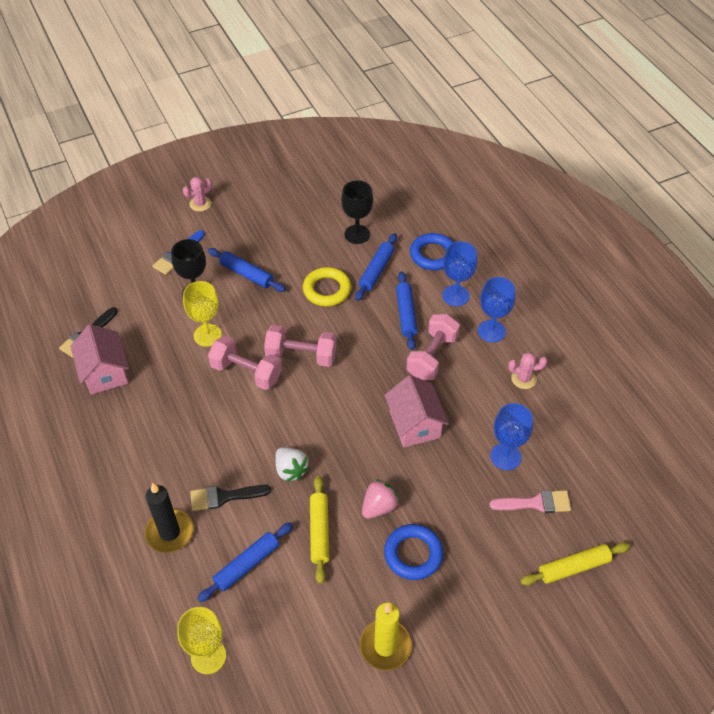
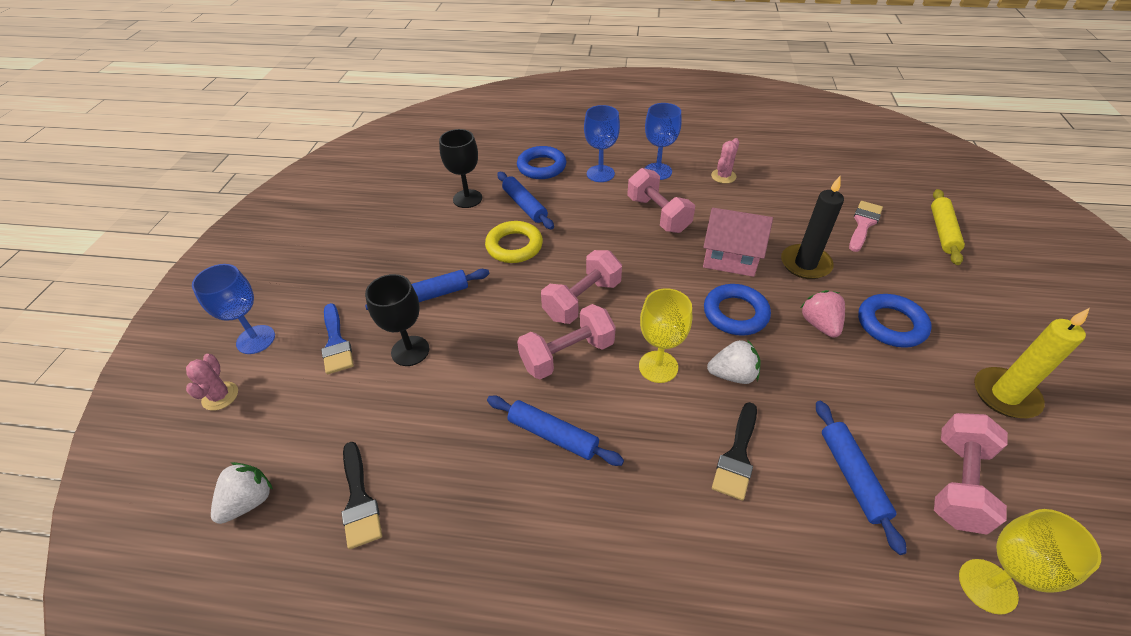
camera: 55 degrees left, 5 degrees down
(60, 292) = (249, 501): none -> white strawberry
(105, 372) = (443, 506): pink house -> none
(169, 532) = (764, 544): black candle -> black candle (805, 264)
(200, 204) = (287, 291): pink cactus -> pink cactus (220, 396)
(207, 335) = (482, 367): yellow goblet -> yellow goblet (658, 367)
(279, 627) = (957, 483): none -> pink dumbbell
(319, 531) = (831, 386): yellow rolling pin -> none
(353, 450) = (735, 313): none -> blue ring
(406, 314) = (594, 209): blue rolling pin -> blue rolling pin (553, 435)
(505, 456) = (802, 220): blue goblet -> blue goblet (256, 339)

